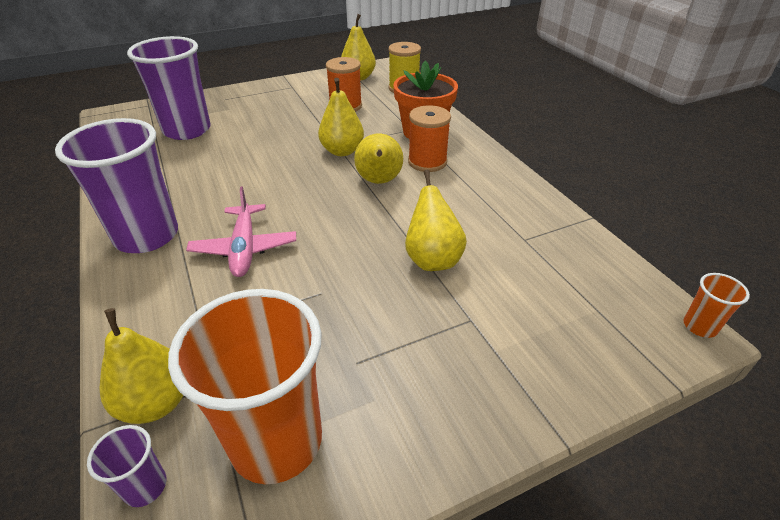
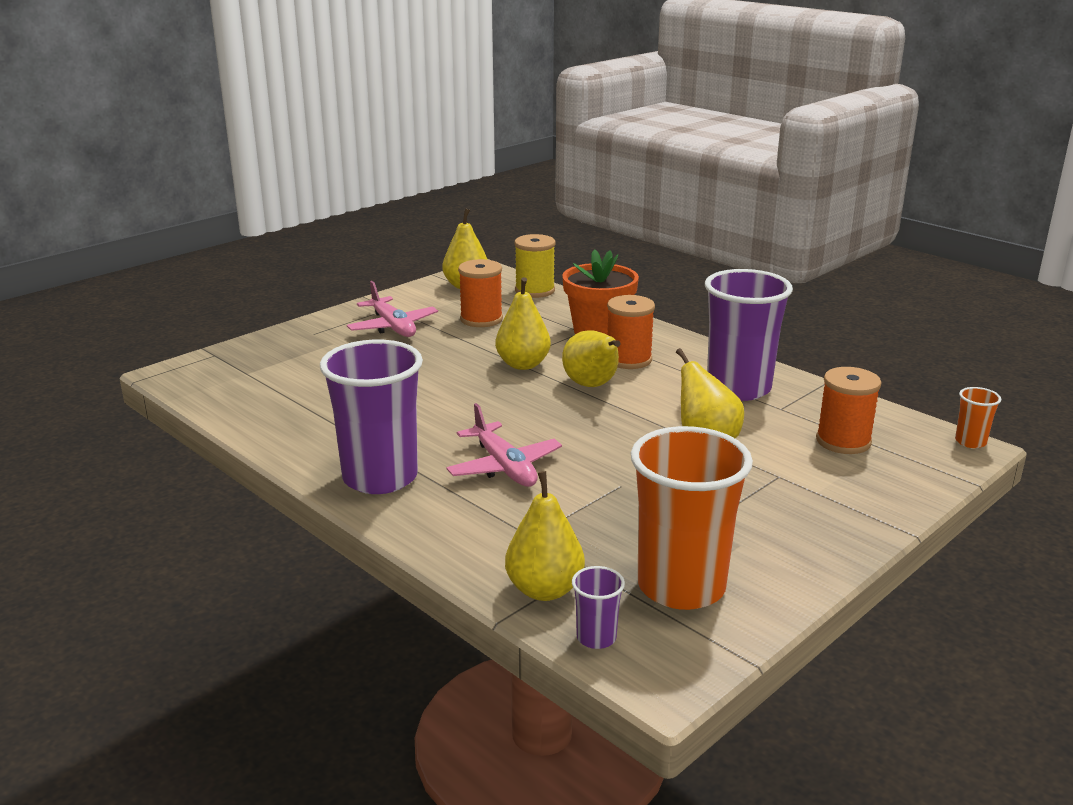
camera: 20 degrees left, 15 degrees down
(187, 130) = (304, 373): purple cup -> purple cup (738, 388)
(279, 102) = (393, 327): none -> pink plane
(561, 292) = (843, 441): none -> orange spool

